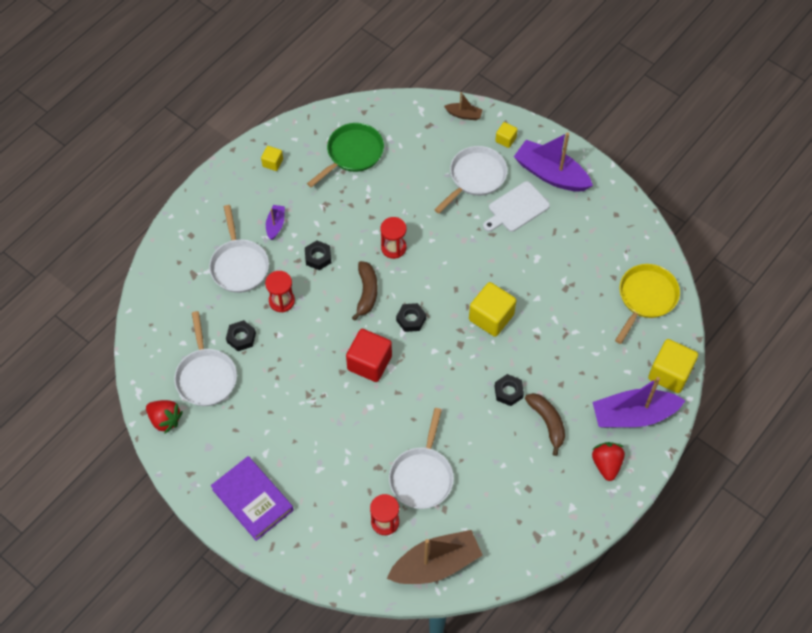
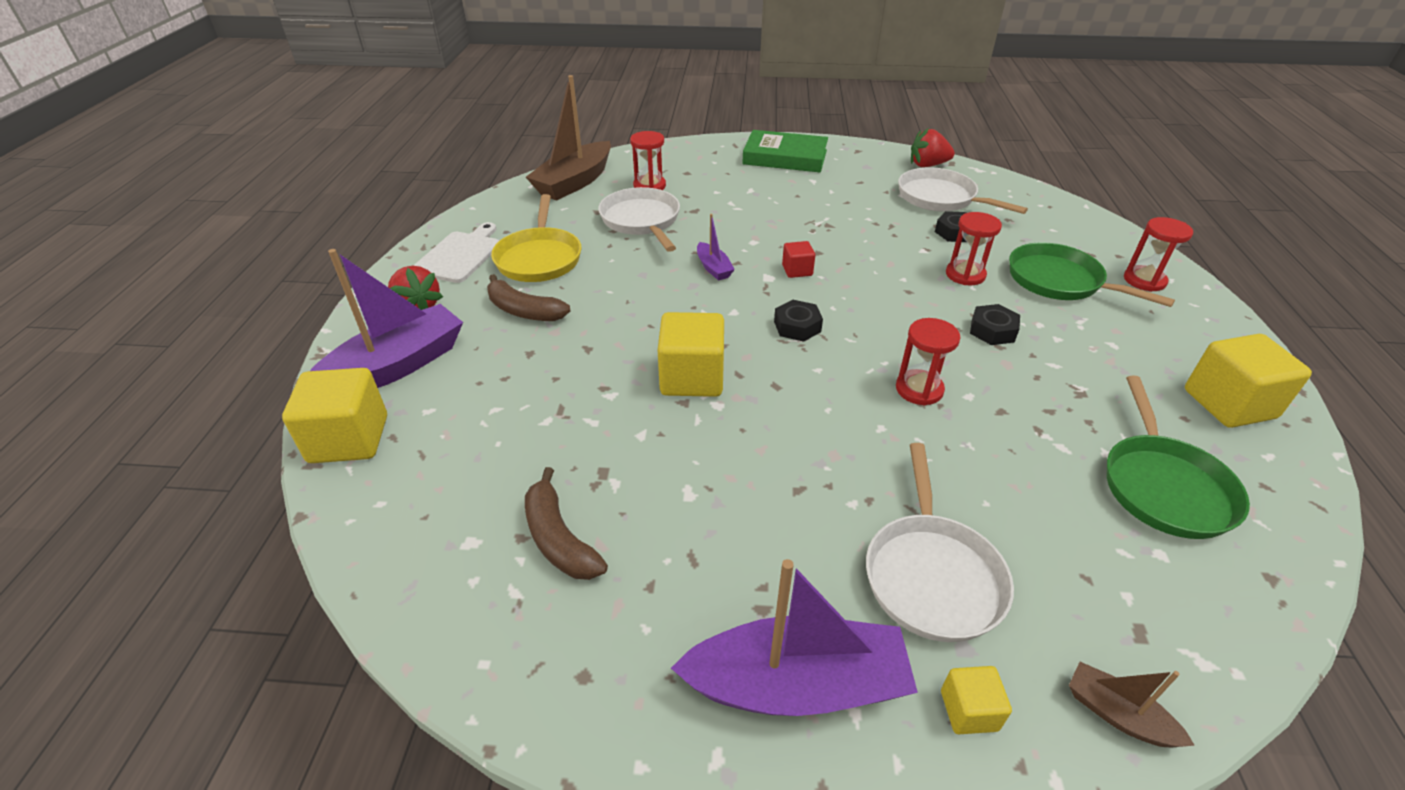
camera: 145 degrees right, 20 degrees down
(195, 238) = (1144, 280): none -> red hourglass
(239, 265) = (1060, 281): white pan -> green pan
(253, 500) = (785, 157): purple book -> green book
(272, 163) = (1229, 404): yellow cube -> yellow cube, size x1.95
(275, 225) = (1094, 336): purple boat -> purple boat (713, 268)
(366, 292) = (885, 326): brown banana -> brown banana (559, 539)
(369, 363) = (797, 270): red cube -> red cube, size x0.51
(464, 115) = (1117, 714): brown boat -> brown boat turned 60 degrees clockwise
(508, 392) = (599, 316): black nut -> none
(516, 208) = (799, 560): white cutting board -> white cutting board (460, 255)
(645, 298) = (437, 532): yellow pan -> yellow pan (539, 258)

